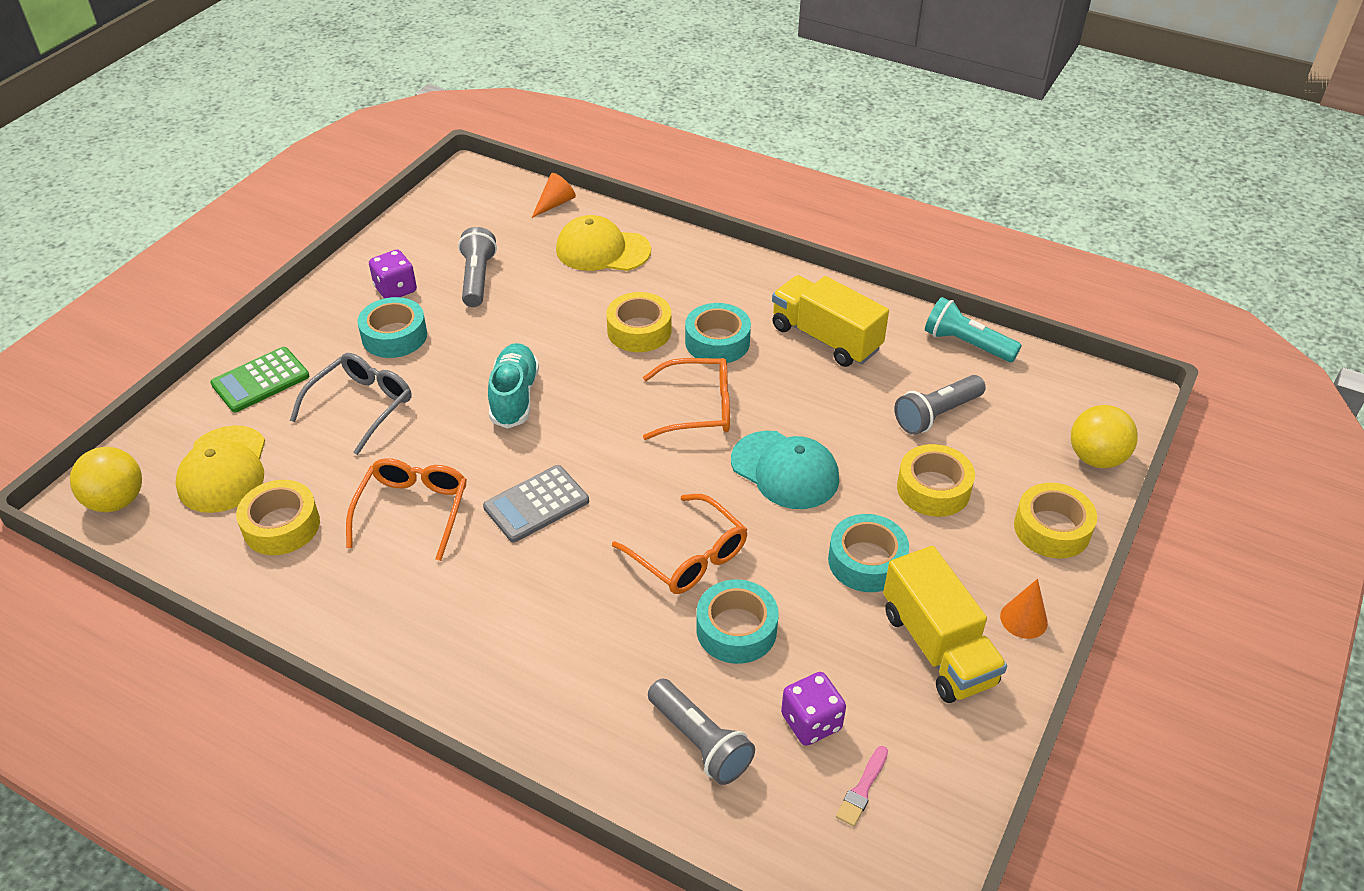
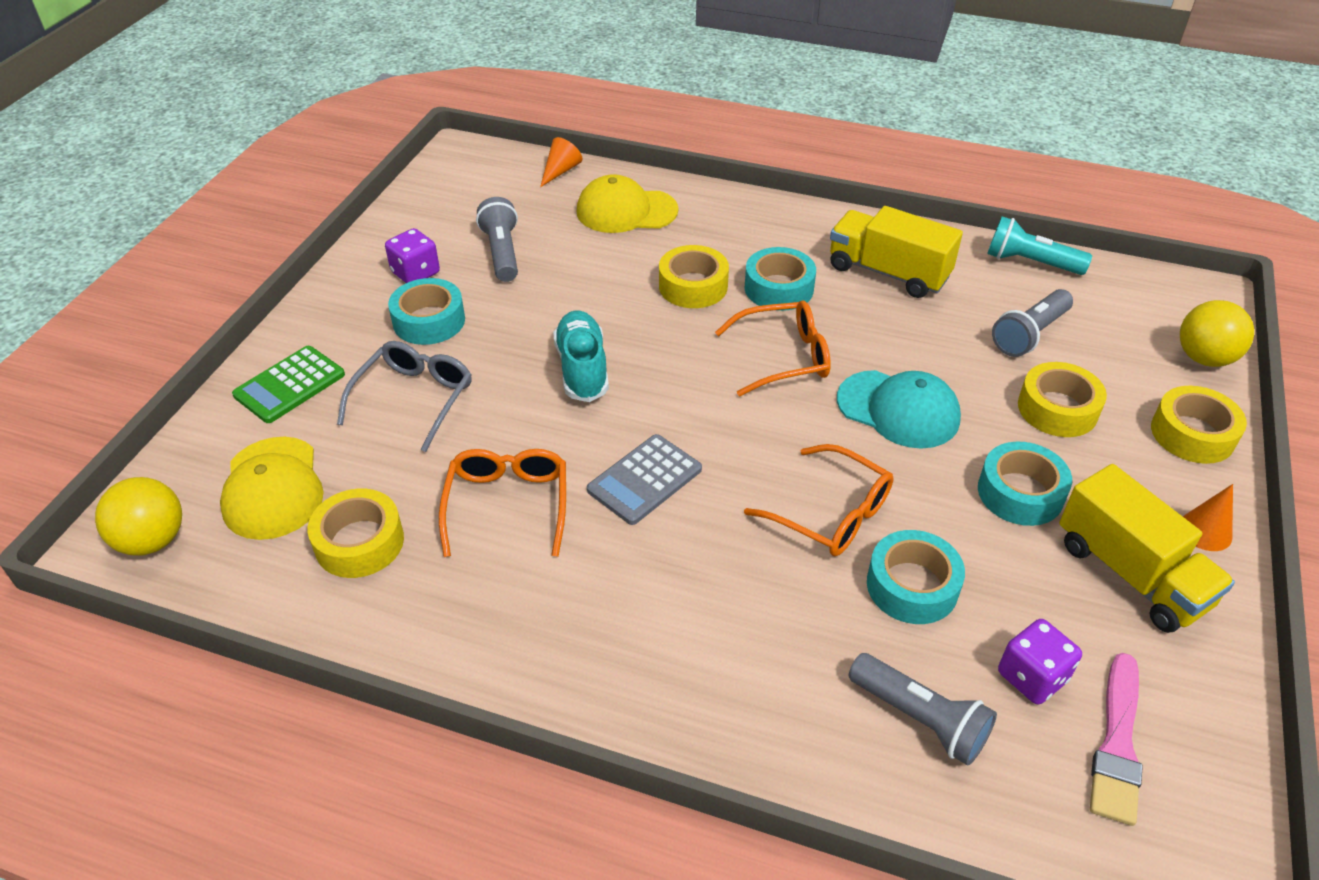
camera: 10 degrees left, 0 degrees up
(862, 789) = (1117, 744): pink brush -> pink brush, size x1.77

